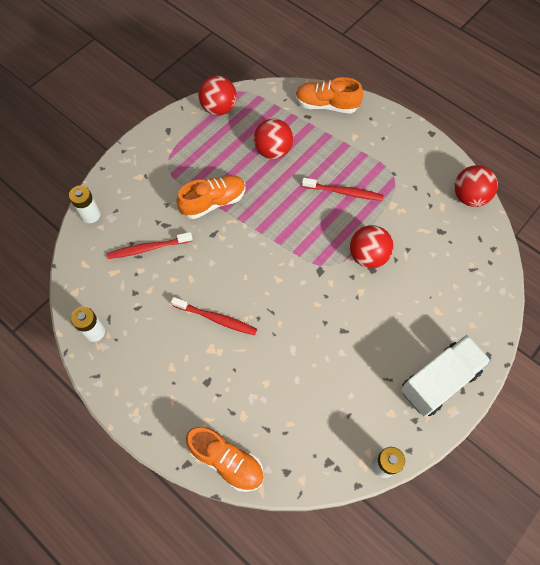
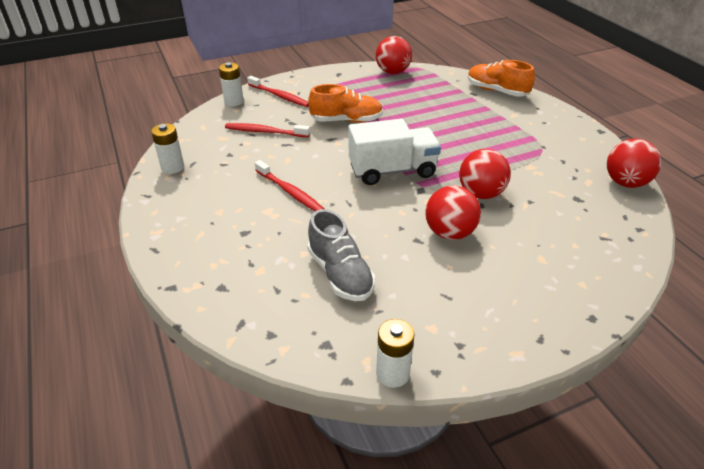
camera: 25 degrees right, 25 degrees down
(227, 461) = (214, 300): orange shoe -> none
(273, 151) = (425, 105): red ball -> red ball (449, 233)
(304, 392) = (340, 274): none -> grey shoe
(343, 192) = (480, 145): red toothbrush -> red toothbrush (279, 96)
(439, 381) = (512, 319): white truck -> white truck (392, 171)

